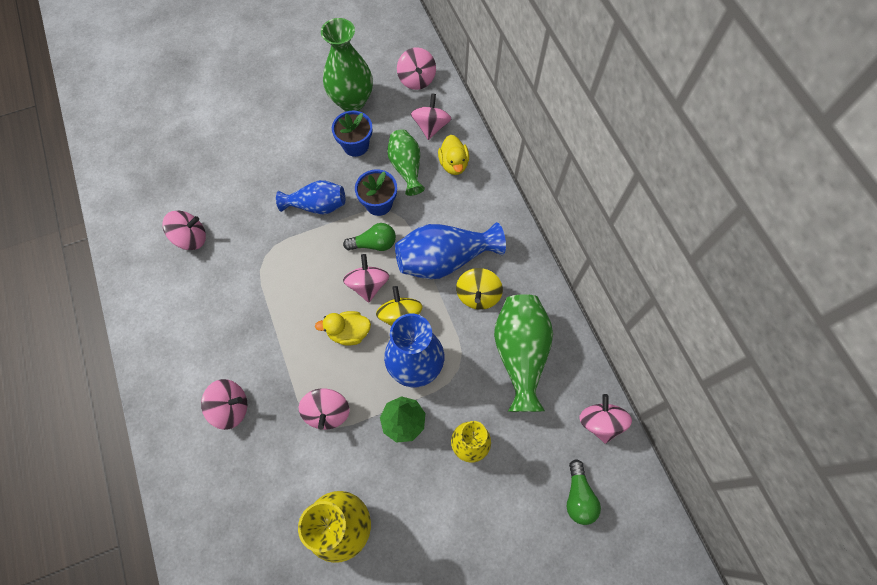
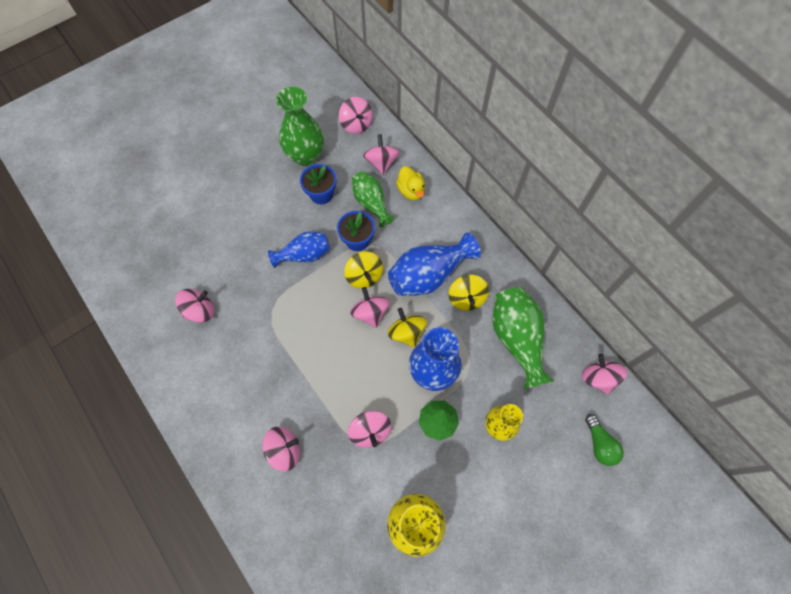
camera: 15 degrees left, 0 degrees up
(349, 332) = (367, 358): yellow duck -> none
(374, 244) = (364, 276): green light bulb -> yellow spinning top

